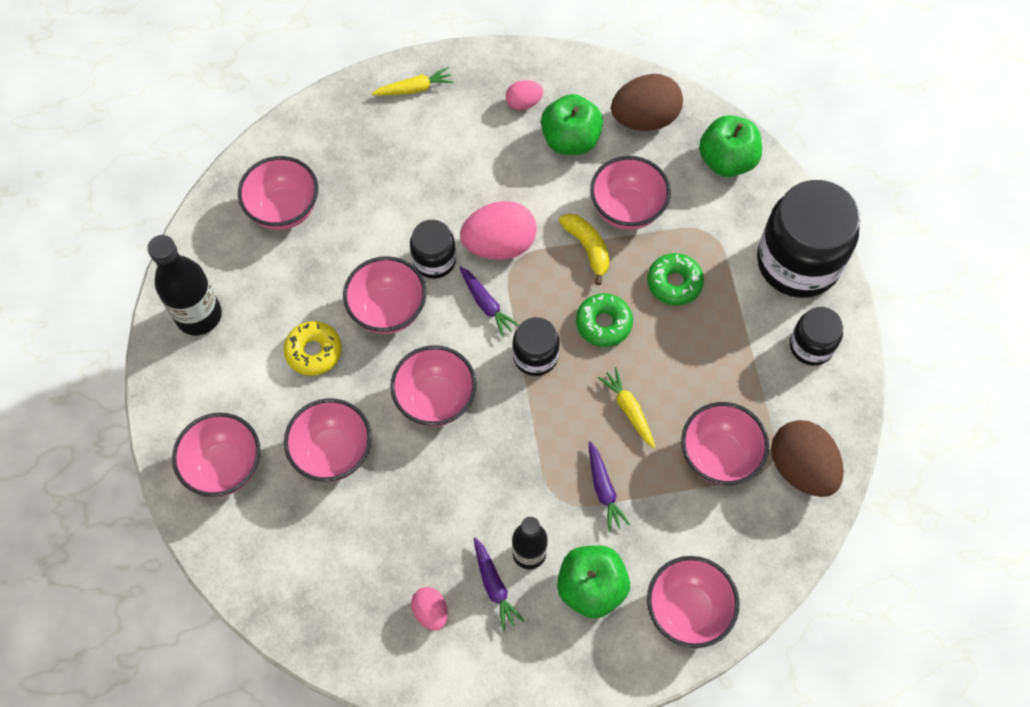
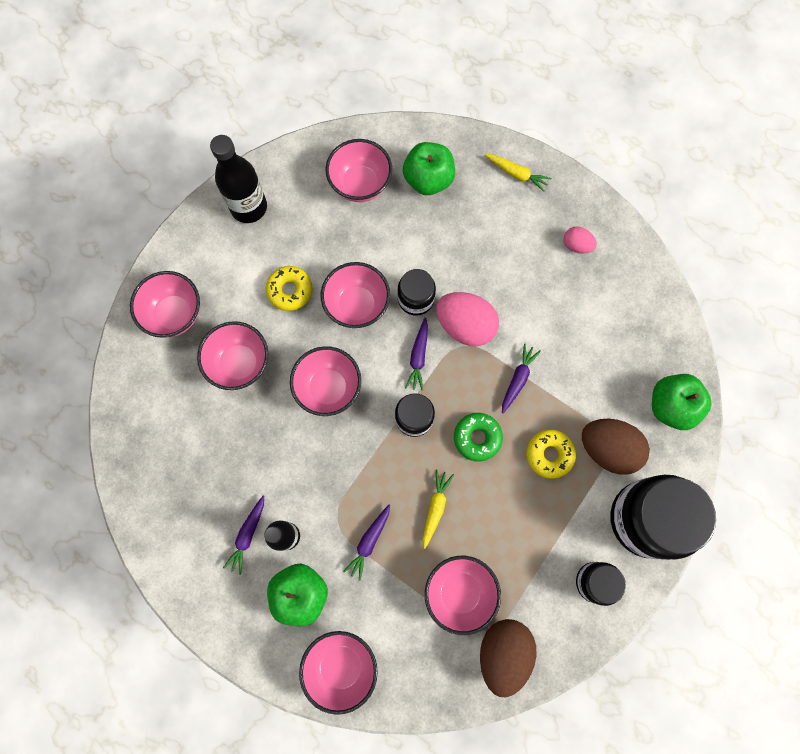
camera: 45 degrees right, 10 degrees up
(430, 612) = (198, 513): pink egg -> none
(570, 140) = (581, 297): green apple -> green apple (428, 179)
(587, 248) = (518, 379): yellow banana -> purple carrot
(627, 210) = (569, 378): pink bowl -> none
(644, 119) = (645, 327): brown egg -> brown egg (608, 449)
(674, 283) = (549, 454): green donut -> yellow donut

